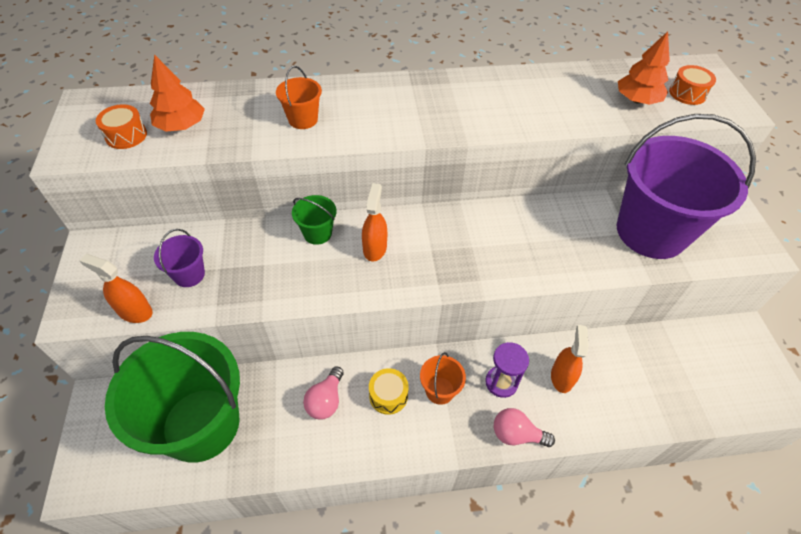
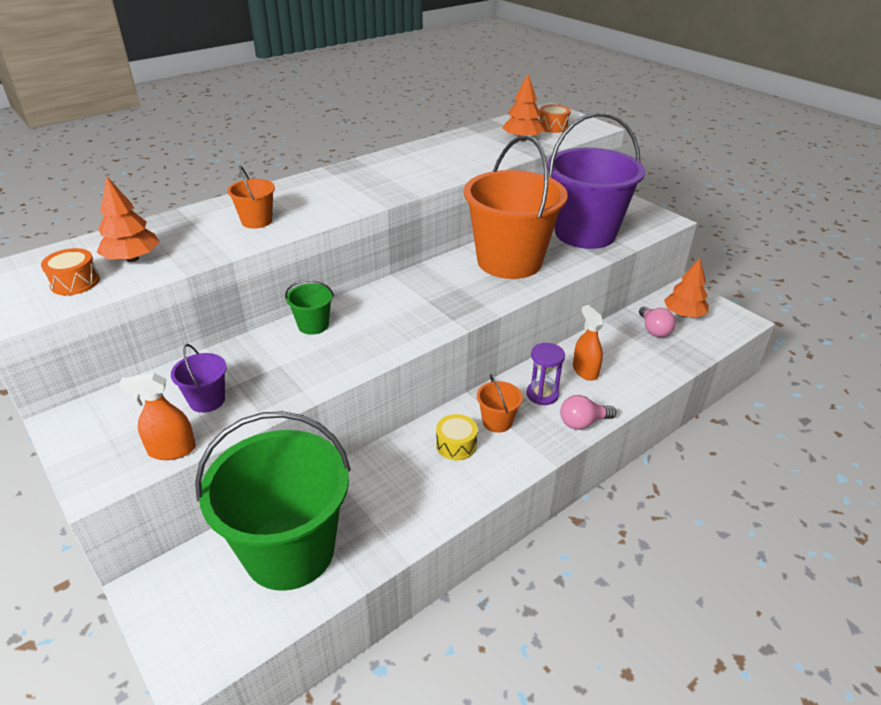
camera: 30 degrees left, 15 degrees down
(326, 400) = (402, 474): pink light bulb -> pink light bulb (654, 330)
(375, 248) = (377, 317): orange spray bottle -> none
(543, 235) = (509, 261): none -> orange bucket
(720, 360) = (683, 314): none -> orange tree

